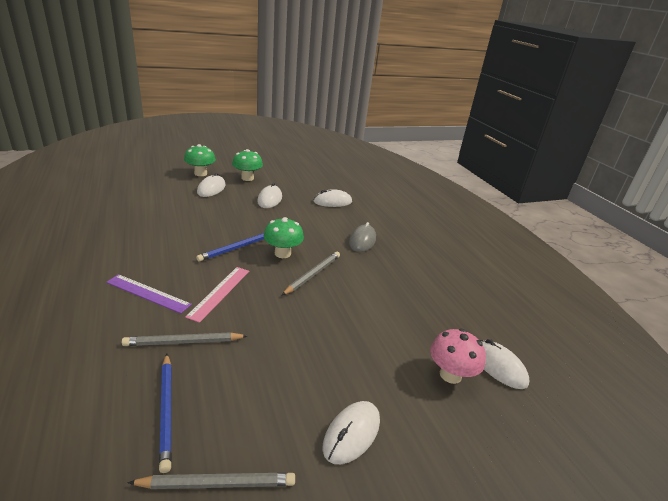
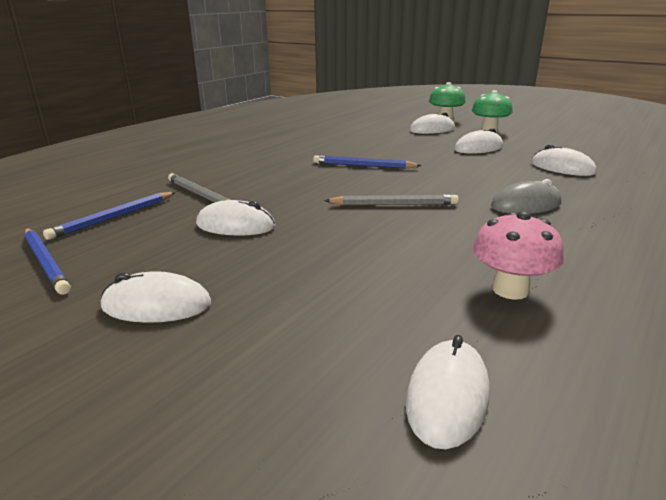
camera: 60 degrees right, 5 degrees down
(148, 293) = (242, 166): purple ruler -> none
(217, 484) = (46, 262): grey pencil -> blue pencil
(220, 292) = (286, 183): pink ruler -> none
(268, 350) = (235, 225): none -> white mouse
(282, 253) = (399, 182): green mushroom -> none
(450, 374) = (352, 349): pink mushroom -> pink mushroom (510, 290)

